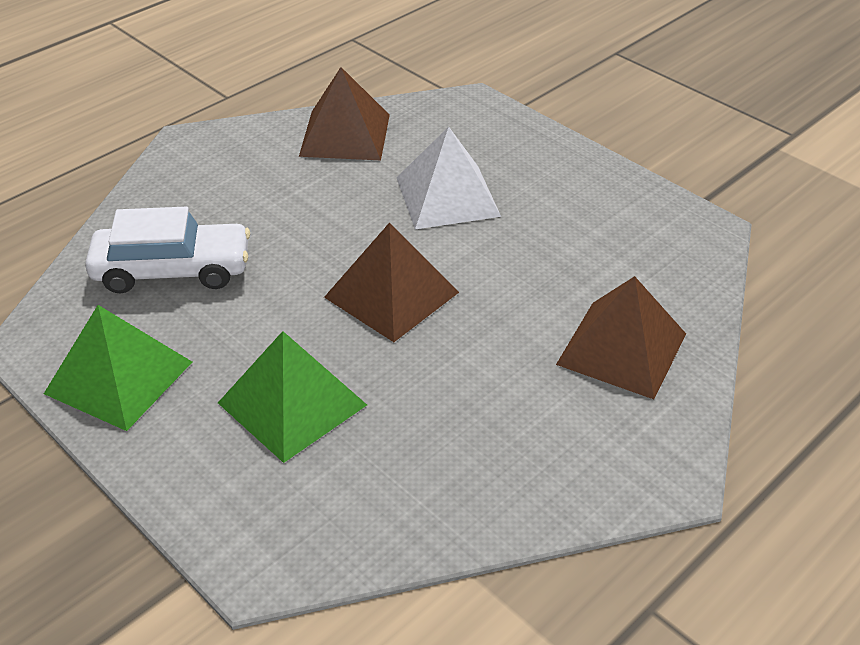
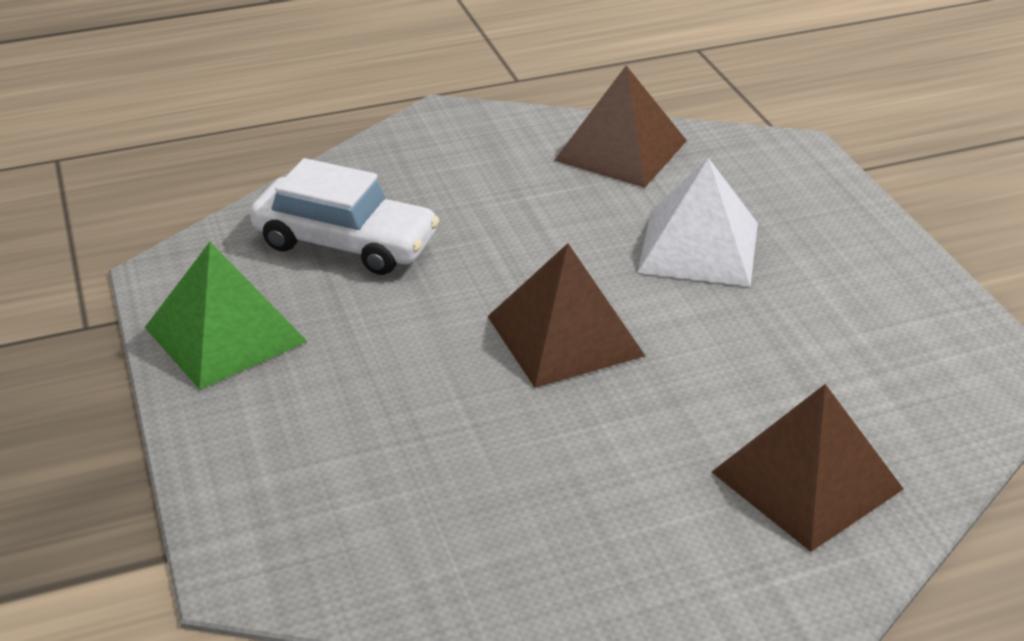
camera: 25 degrees right, 5 degrees down
(292, 403) = (383, 417): green pyramid -> none

